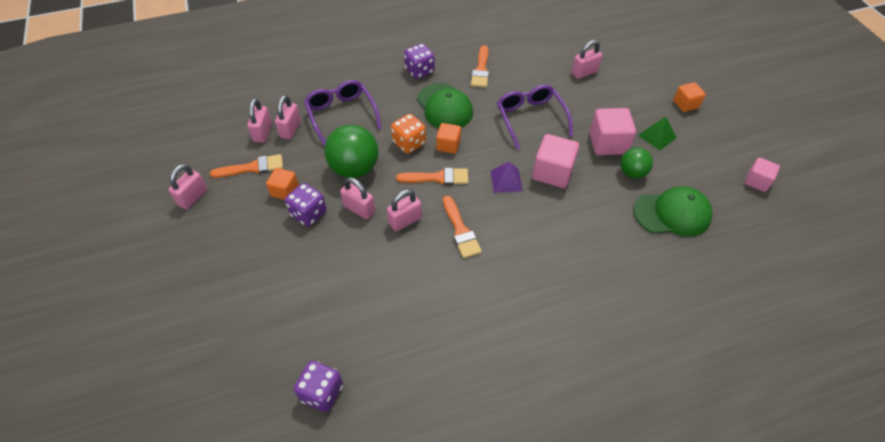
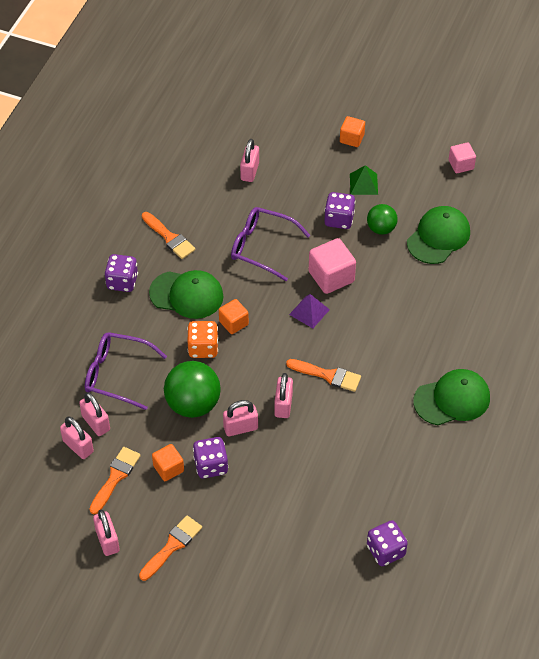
camera: 50 degrees left, 0 degrees up
(437, 178) = (261, 354): orange brush -> orange brush (172, 546)
(527, 335) = (452, 399): none -> green cap
(608, 143) = (339, 219): pink cube -> purple dice

